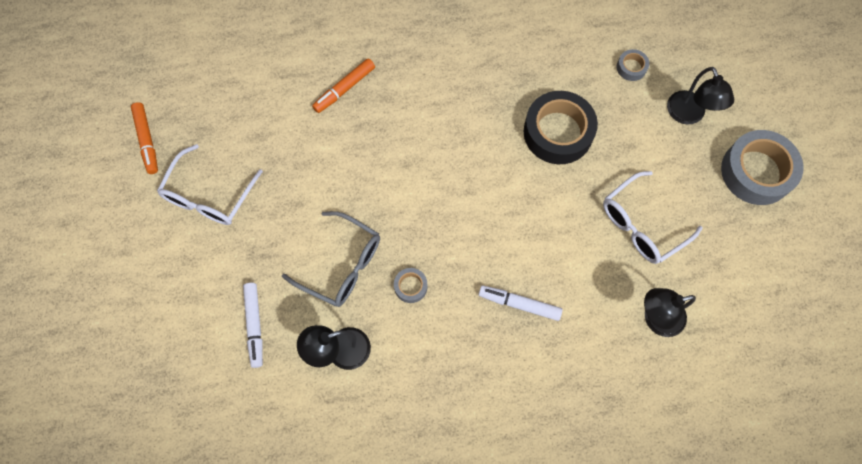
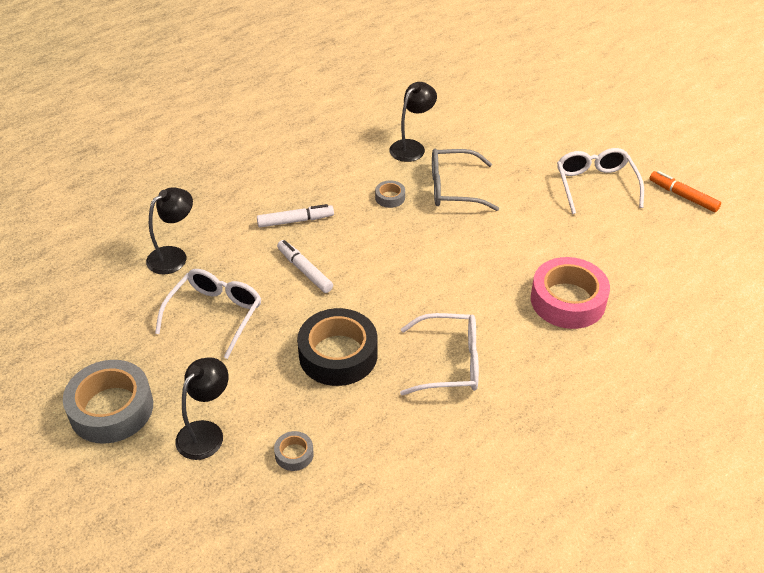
camera: 150 degrees right, 25 degrees down
(254, 325) = (484, 136): white marker -> white marker (304, 270)
(344, 89) = (568, 300): orange marker -> pink tape
(476, 82) = (450, 363): none -> white glasses
(688, 115) = (206, 432): black lamp -> black lamp turned 75 degrees clockwise

